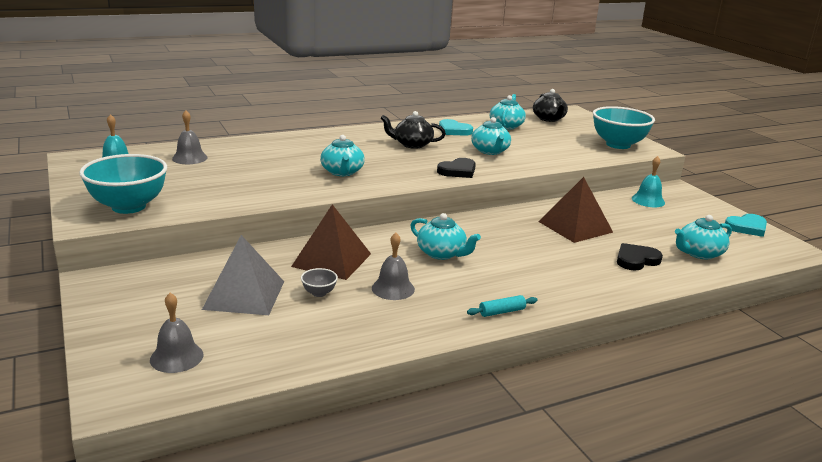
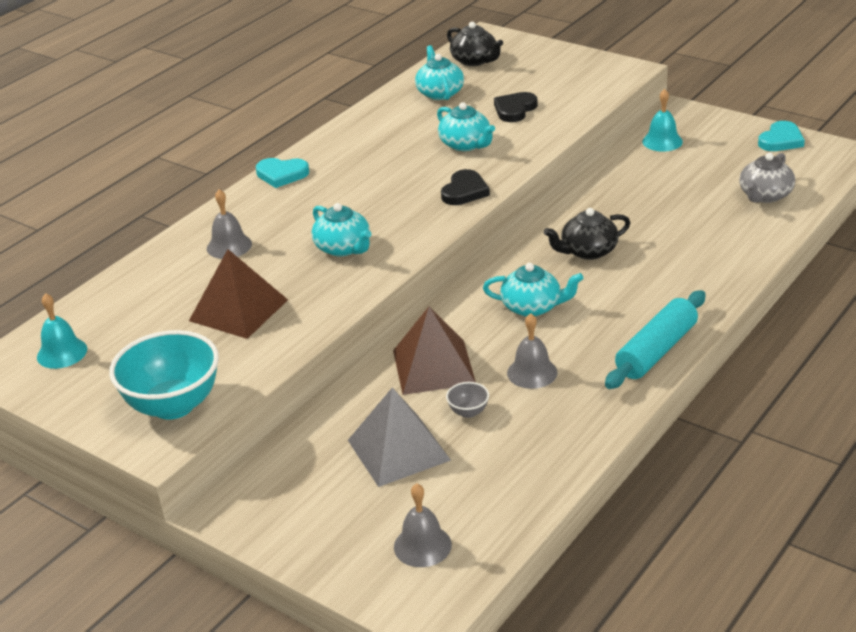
camera: 25 degrees left, 10 degrees up
(189, 158) = (138, 304): grey bell -> grey bell (229, 246)
(412, 144) = (369, 170): black teapot -> black teapot (588, 251)
(454, 130) = (390, 126): turquoise heart -> turquoise heart (282, 174)
(502, 312) = (656, 351): turquoise rolling pin -> turquoise rolling pin, size x2.08
(575, 227) = (625, 211): brown pyramid -> brown pyramid (238, 310)
(618, 145) = (588, 76): turquoise bowl -> none
(636, 260) = (717, 230): black heart -> black heart (515, 109)
(699, 253) = (765, 195): turquoise teapot -> grey teapot

